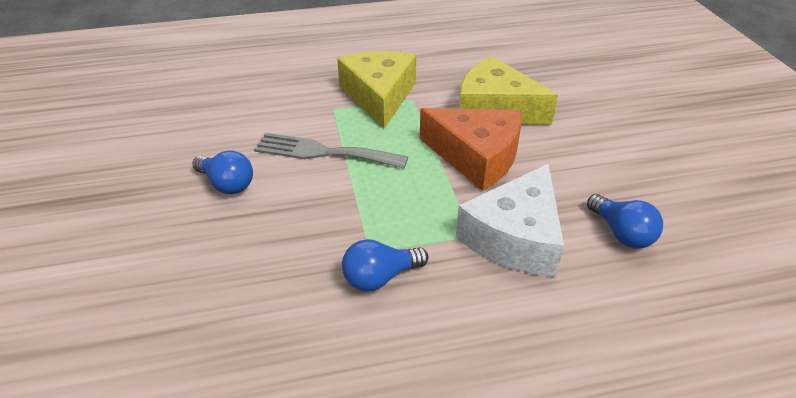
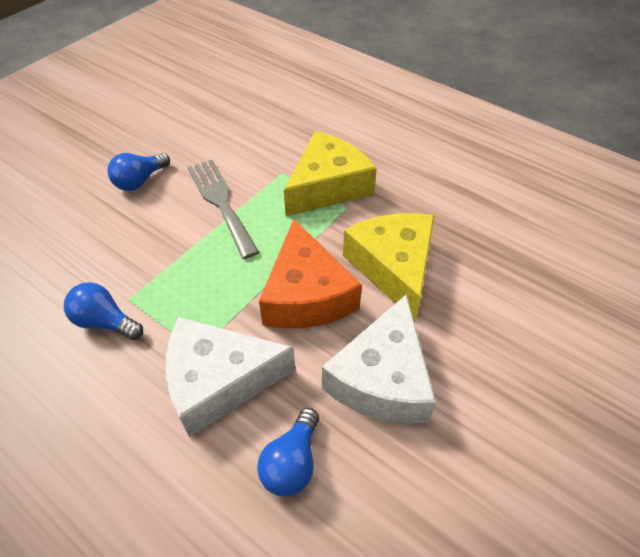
camera: 50 degrees right, 10 degrees up
(227, 184) = (140, 181): blue light bulb -> blue light bulb turned 45 degrees clockwise
(586, 160) = (382, 378): none -> white cheese

